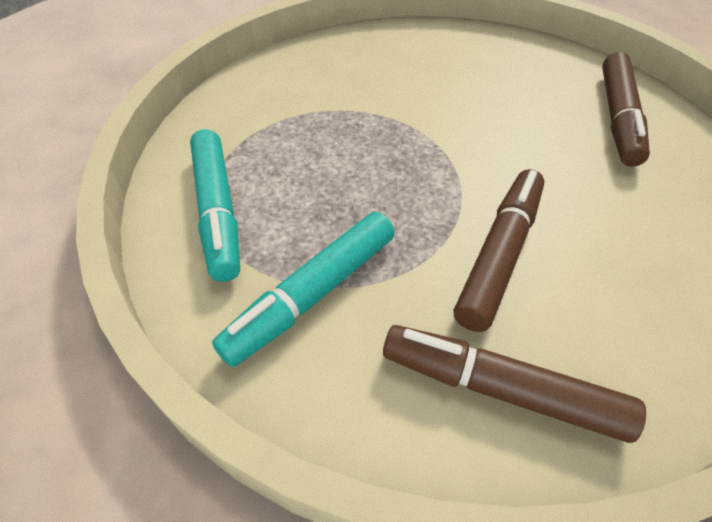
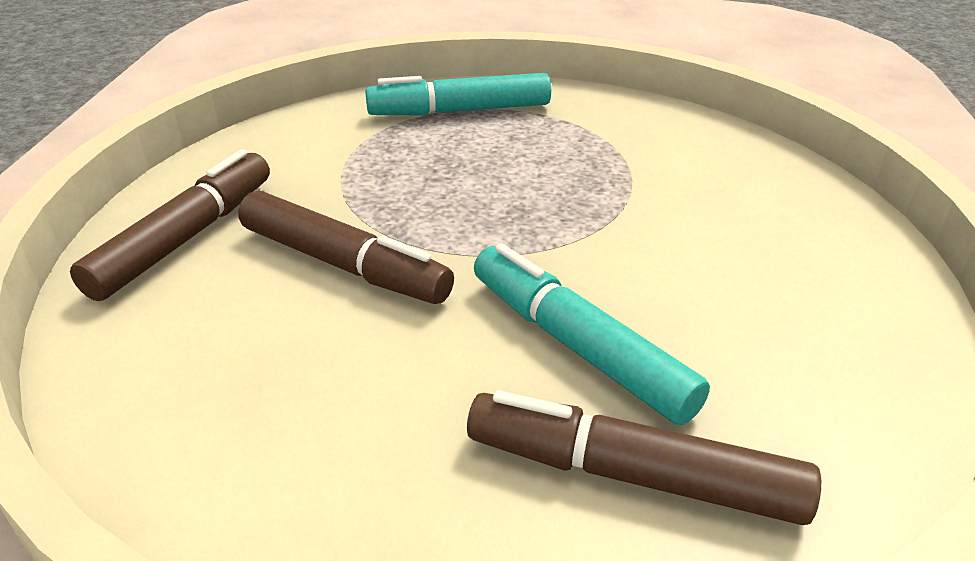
camera: 95 degrees right, 15 degrees down
(312, 294) = (340, 152): turquoise marker -> turquoise marker (578, 345)

